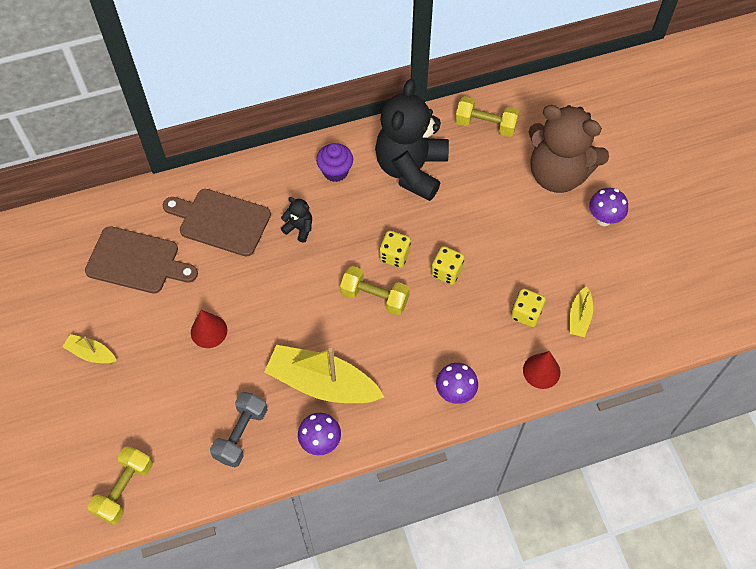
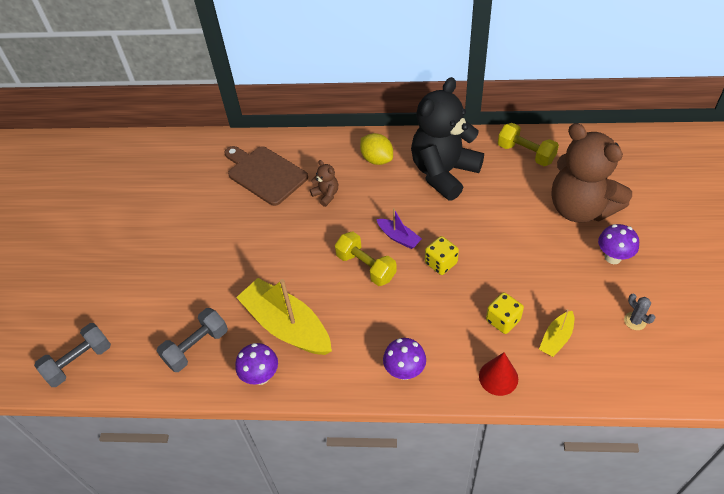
camera: 25 degrees right, 10 degrees down
(91, 353) = (113, 246): yellow boat -> none
(124, 489) = (79, 362): yellow dumbbell -> grey dumbbell
(137, 261) = (184, 187): brown cutting board -> none
(209, 331) = (213, 255): red cone -> none
(299, 228) = (326, 195): black teddy bear -> brown teddy bear
(335, 171) = (377, 159): purple cupcake -> yellow lemon
(394, 255) = (399, 237): yellow dice -> purple boat
(642, 278) = (635, 321): none -> grey cactus

